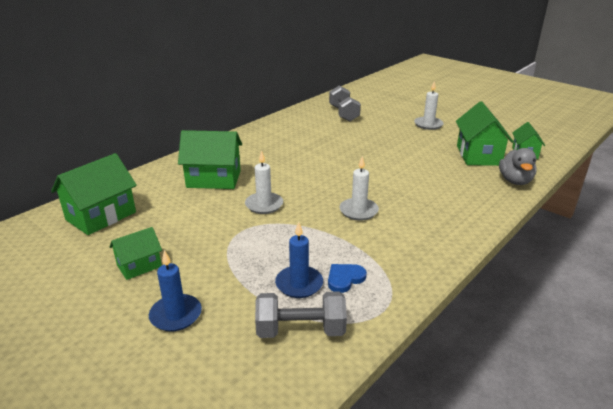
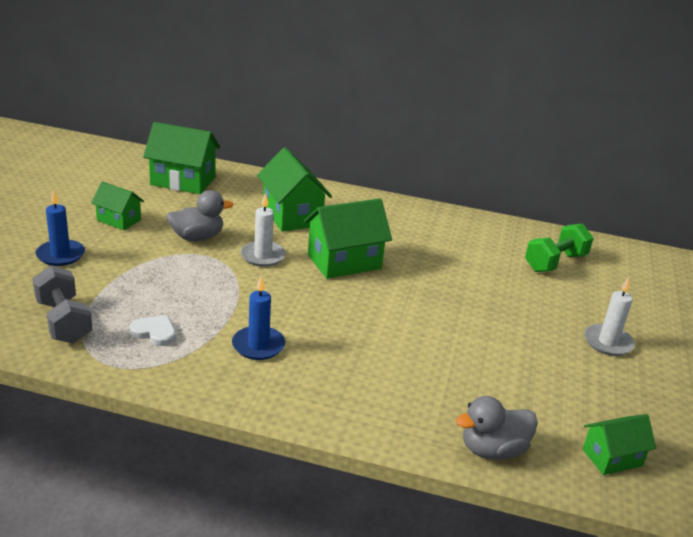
camera: 60 degrees right, 0 degrees up
(210, 228) = (197, 237): none -> grey duck
(299, 284) = (132, 307): blue candle -> blue candle (258, 345)
(344, 114) = (555, 263): grey dumbbell -> green dumbbell
(345, 279) = (155, 332): blue heart -> white heart
(358, 211) = (295, 319): white candle -> none
(478, 155) = (548, 404): green house -> green house (344, 262)

